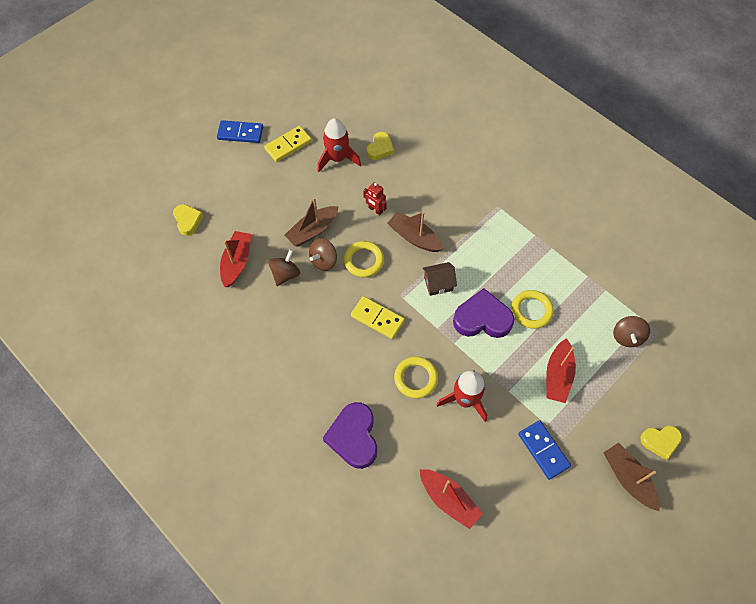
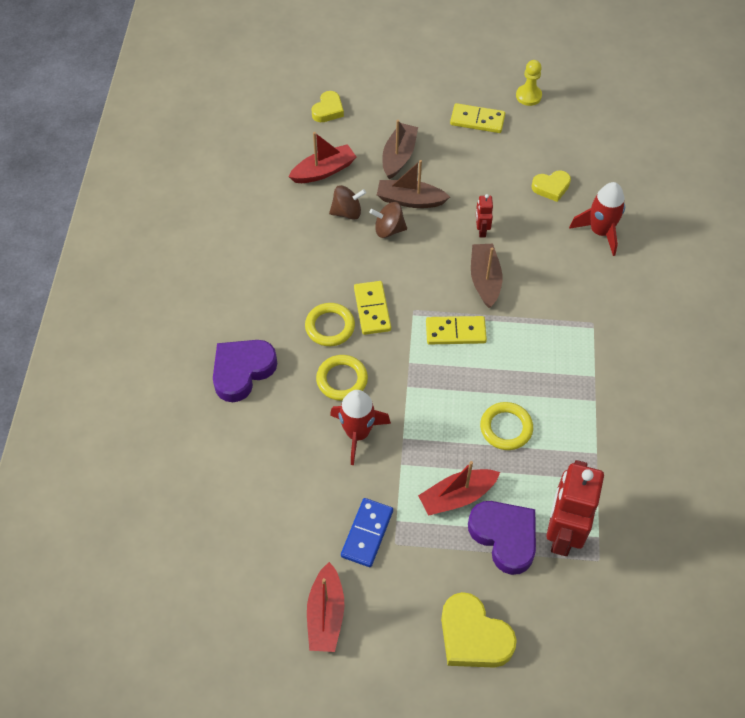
camera: 50 degrees right, 5 degrees down
(240, 133) = (451, 80): blue domino -> none
(298, 104) = (528, 96): none -> yellow pawn
(337, 158) = (504, 164): red rocket -> red rocket (600, 232)
(364, 261) = (419, 258): yellow ring -> yellow ring (330, 327)
(438, 284) = (455, 332): brown house -> yellow domino
(448, 499) = (249, 485): red boat -> red boat (326, 614)
(482, 318) = (455, 392): purple heart -> purple heart (504, 537)
(627, 337) = (562, 533): brown spinning top -> red robot
(628, 478) = (405, 629): brown boat -> brown boat (398, 156)
(660, 441) = (473, 636): yellow heart -> yellow heart, size x1.65

